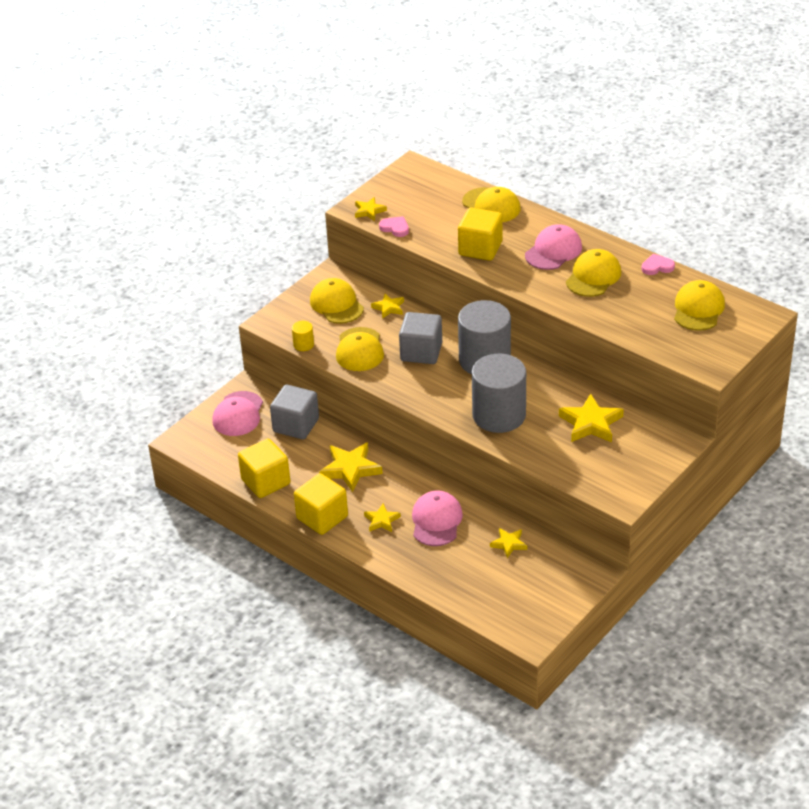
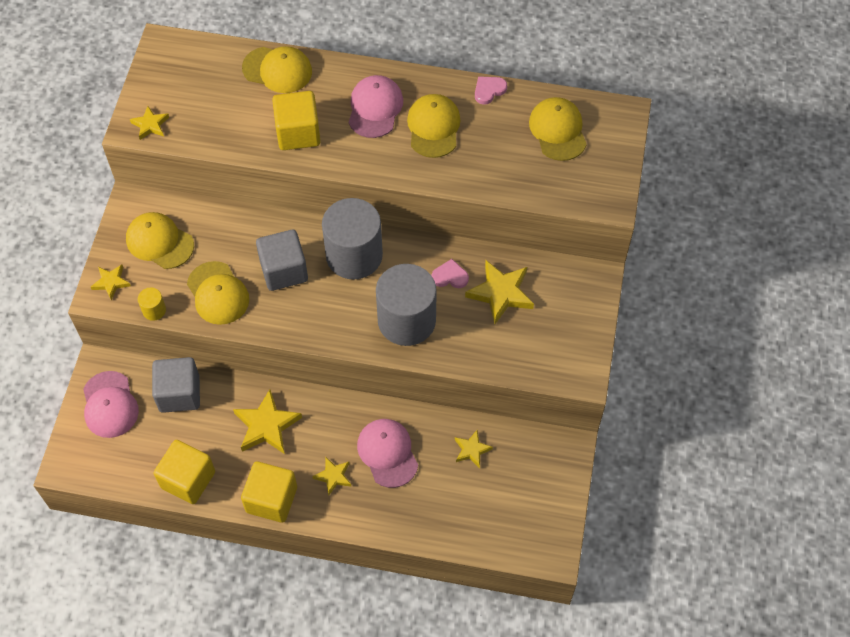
camera: 30 degrees left, 20 degrees up
(389, 308) = (217, 225): yellow star -> yellow star (111, 282)
(395, 228) = (192, 138): pink heart -> pink heart (450, 276)

